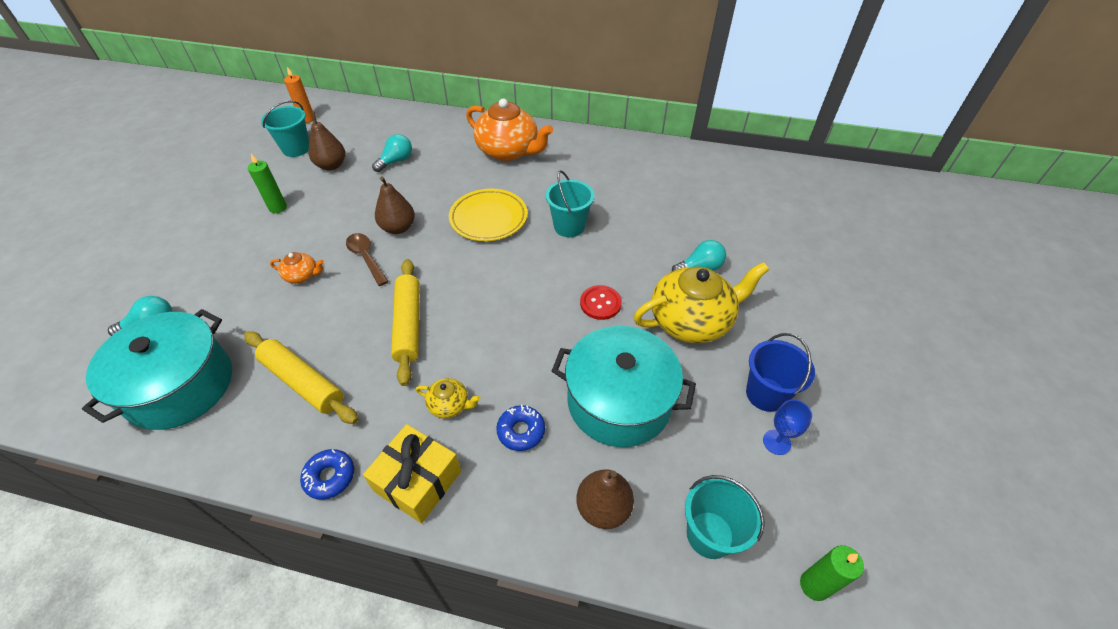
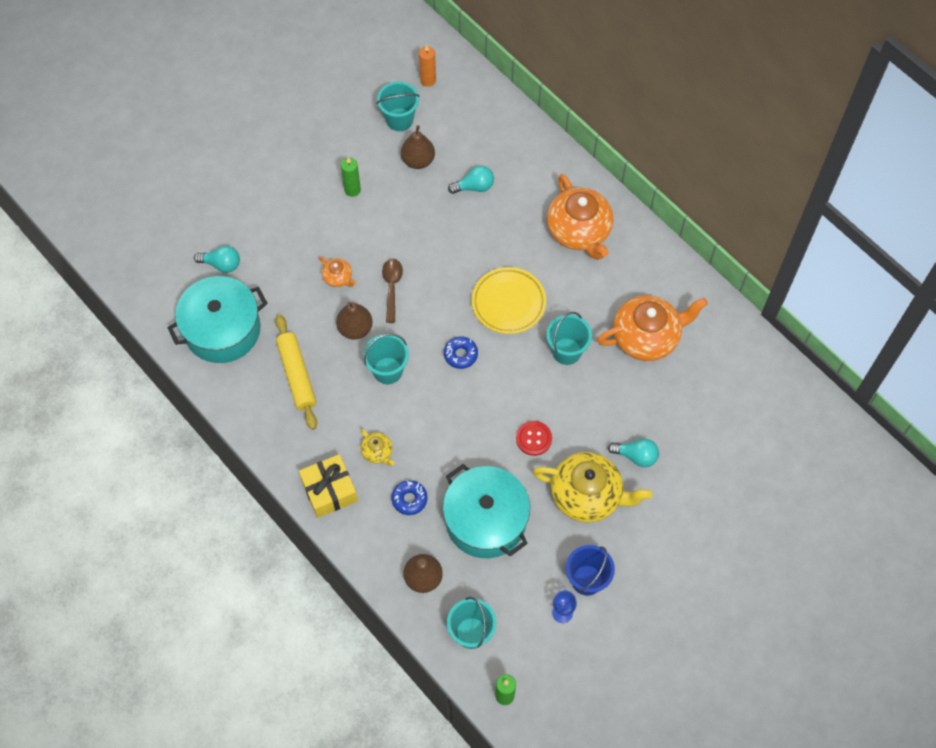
camera: 35 degrees right, 15 degrees up
(330, 477) = (282, 455): blue donut -> blue donut (460, 354)
(398, 228) = (432, 270): brown pear -> brown pear (355, 328)
(408, 324) = (388, 370): yellow rolling pin -> turquoise bucket
(624, 187) = (646, 337): none -> orange teapot

